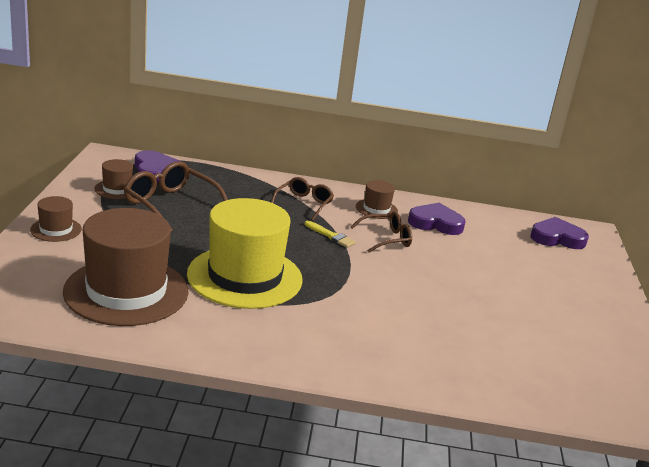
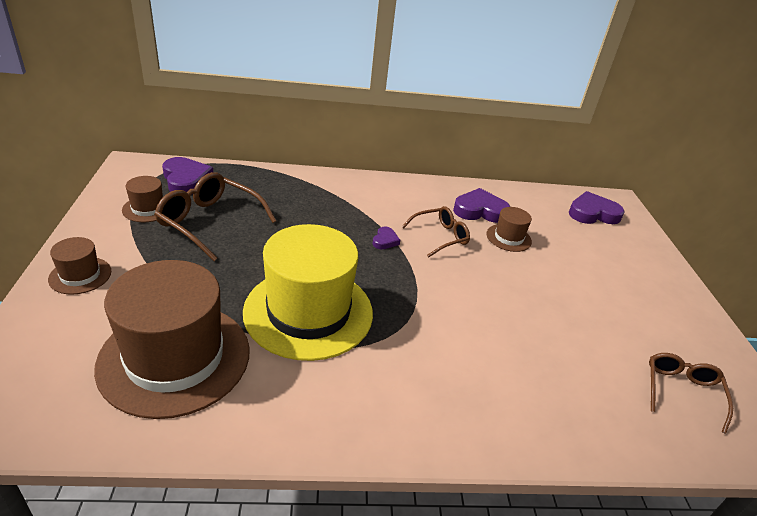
camera: 10 degrees left, 10 degrees up
(303, 204) = (348, 203): brown glasses -> brown glasses (681, 392)
(330, 236) = (385, 240): yellow brush -> purple heart
(376, 209) = (420, 200): brown hat -> brown hat (508, 238)

